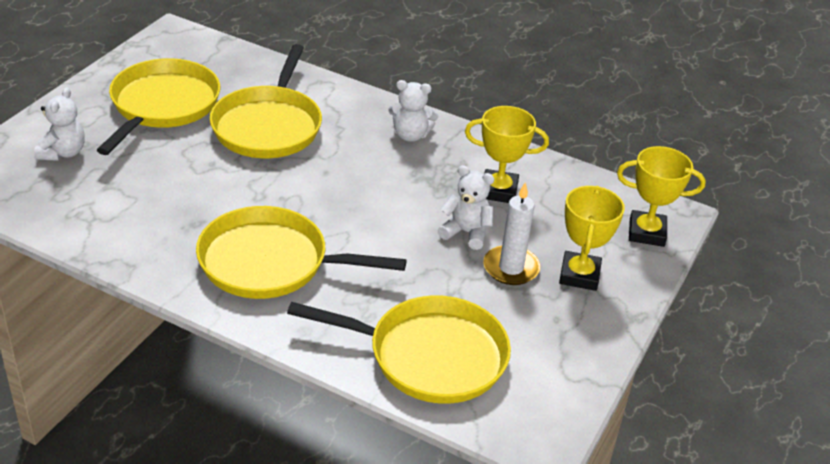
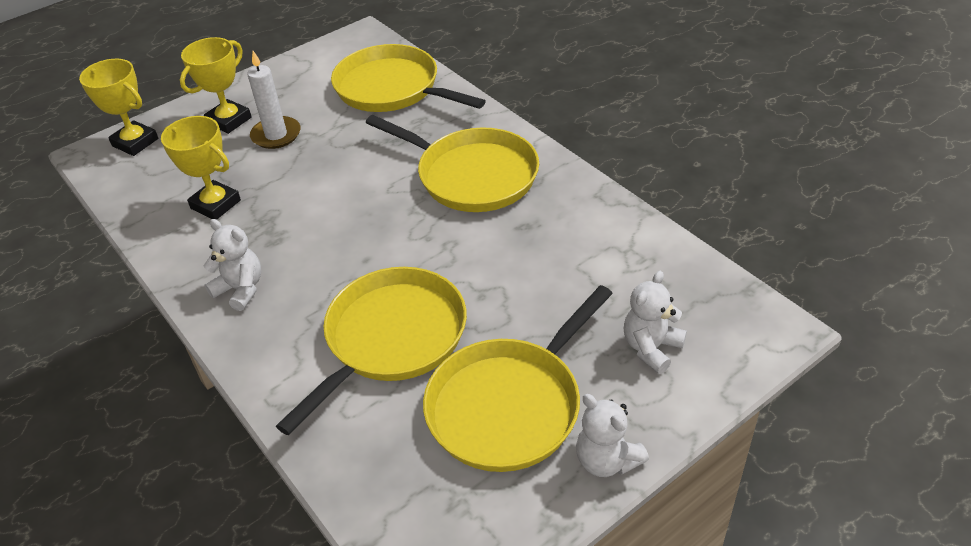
camera: 150 degrees left, 5 degrees up
(466, 232) = (284, 170): white teddy bear -> white teddy bear (606, 460)

